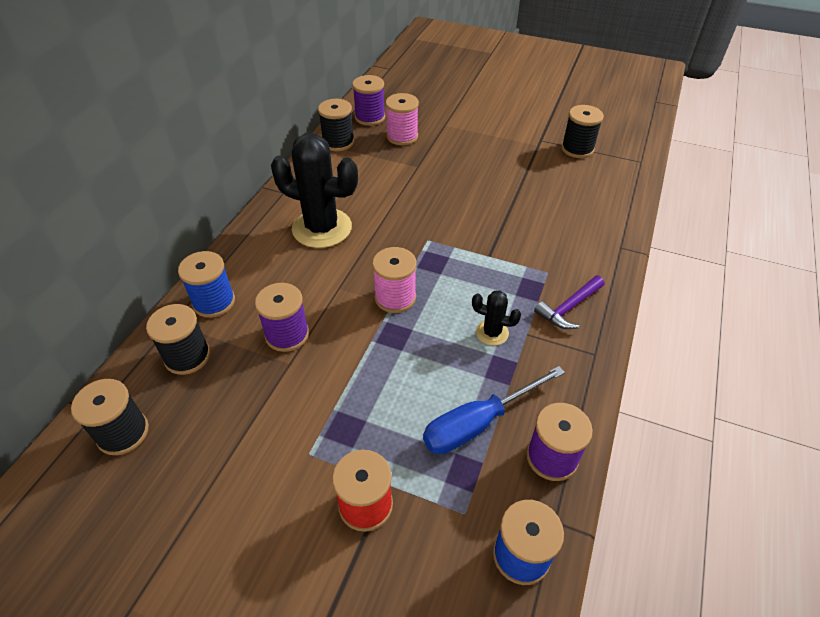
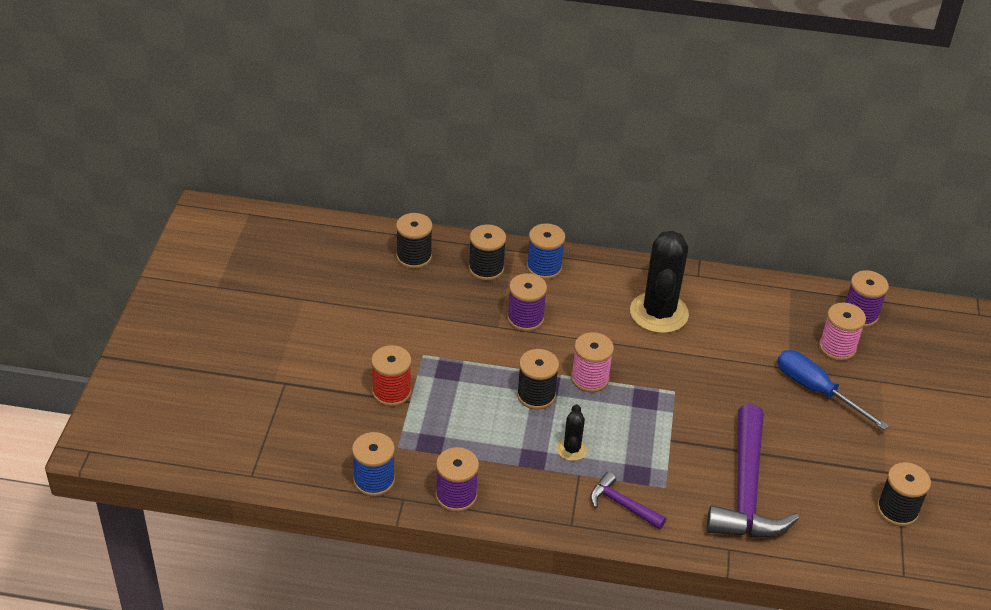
camera: 75 degrees right, 5 degrees down
(338, 142) = (799, 298): black spool -> black spool (536, 395)
(478, 423) = (475, 447): blue screwdriver -> blue screwdriver (816, 390)
(554, 221) = (746, 490): none -> purple hammer

